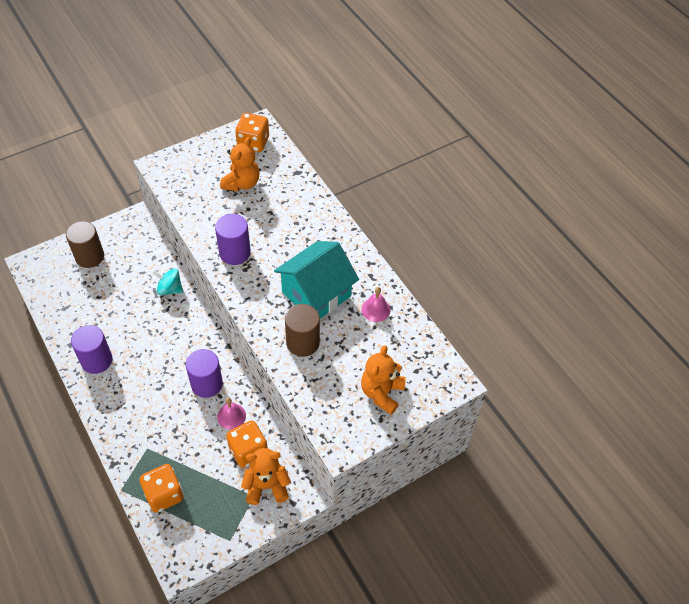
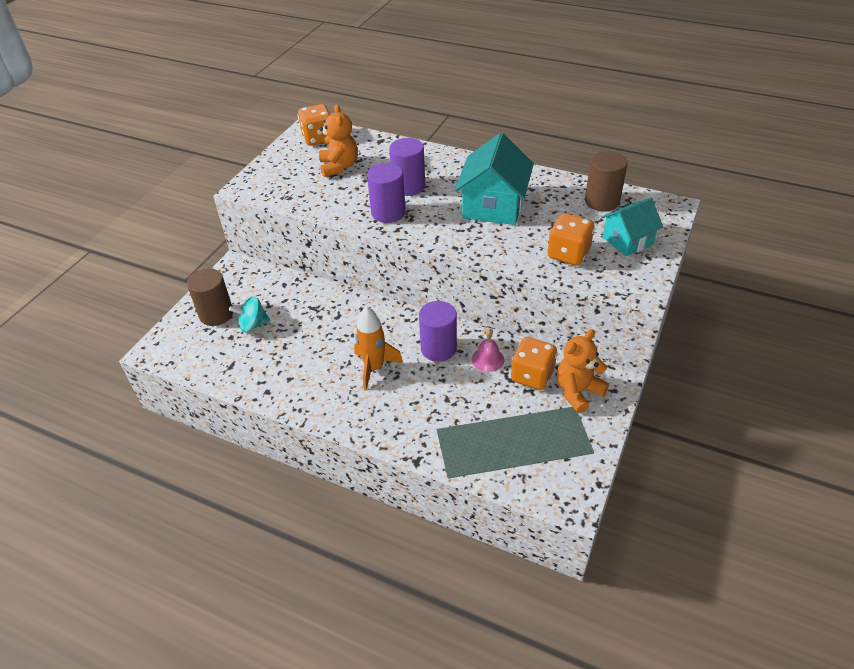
camera: 30 degrees left, 10 degrees down
(96, 360) = (309, 389): purple cylinder -> purple cylinder (408, 186)
(151, 371) = (374, 368): none -> orange rocket
(164, 494) = (494, 455): orange dice -> orange dice (568, 254)
(170, 289) = (325, 299): turquoise spinning top -> turquoise spinning top (253, 325)
(303, 342) = (522, 242): brown cylinder -> brown cylinder (602, 201)
(375, 309) = (554, 193): pink bell -> none
(382, 393) = (627, 241): orange teddy bear -> turquoise house

